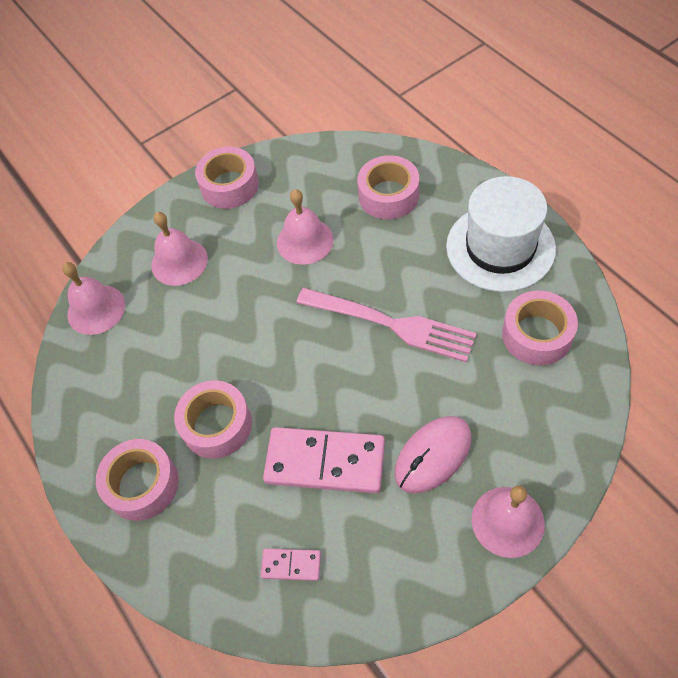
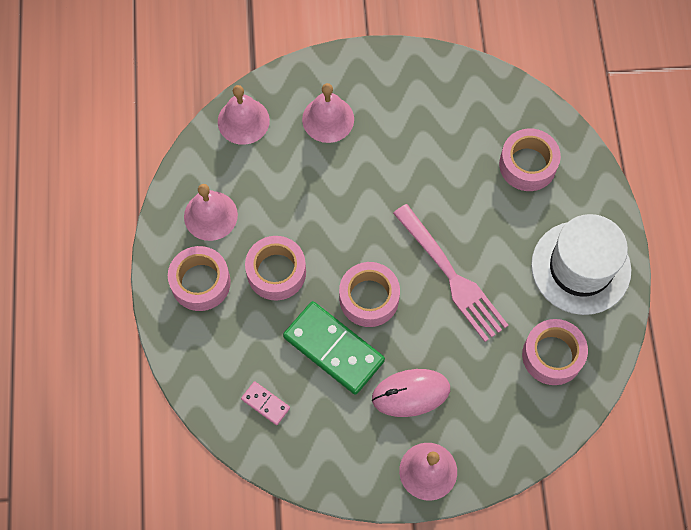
camera: 25 degrees right, 10 degrees up
(229, 185) = (408, 73): pink tape -> pink tape (369, 298)
(305, 241) = (434, 163): pink bell -> pink bell (210, 215)
(325, 462) = (333, 349): pink domino -> green domino

